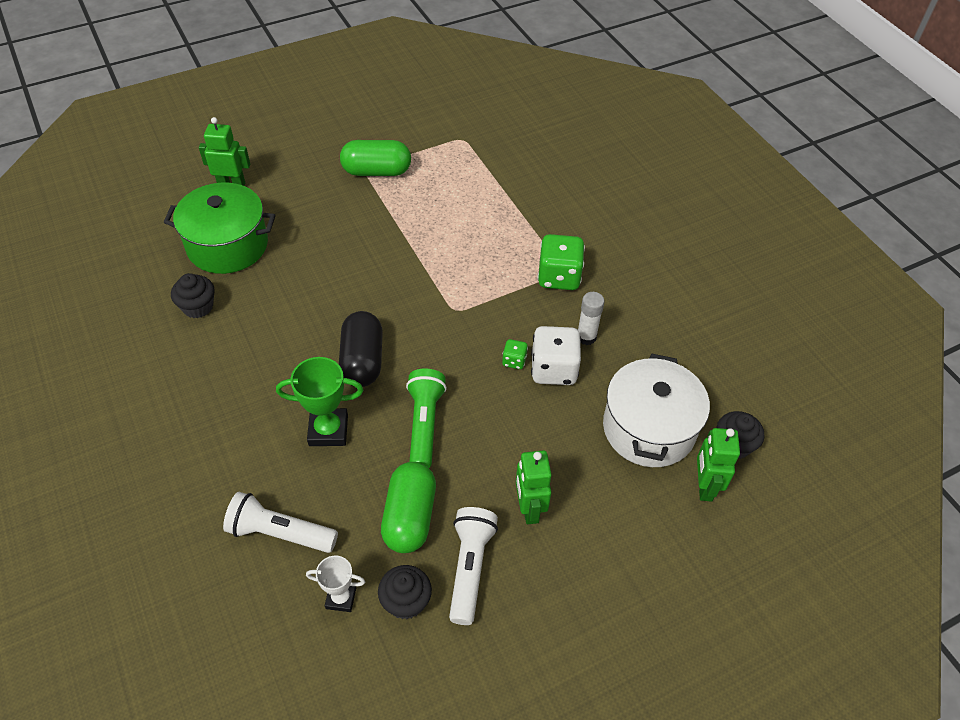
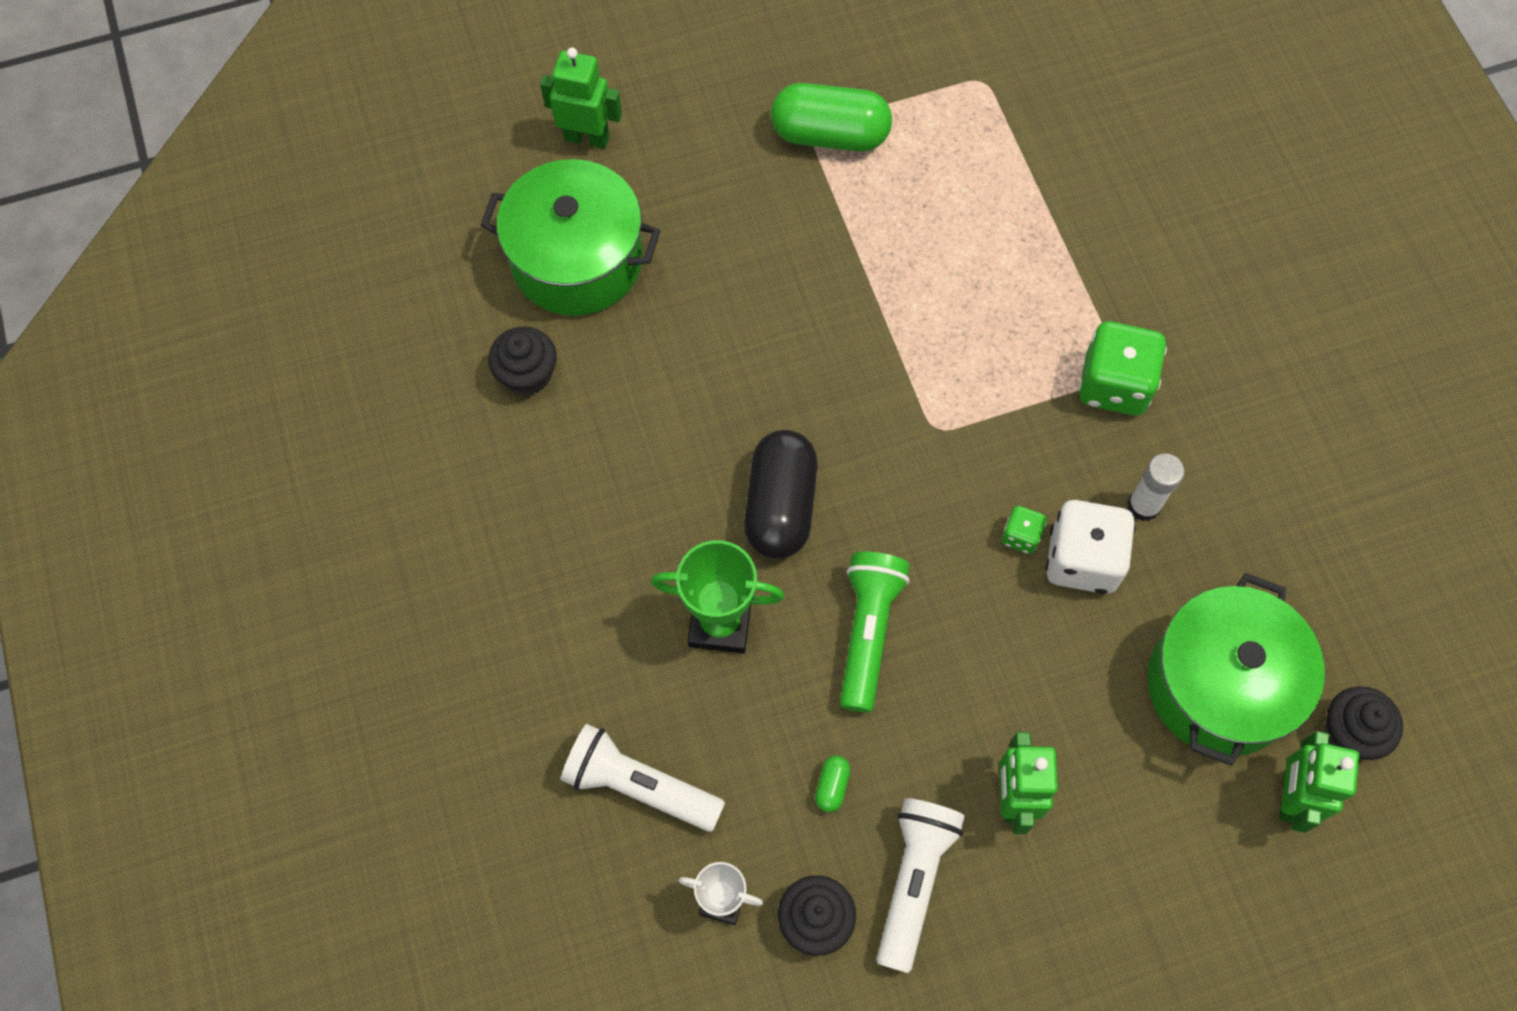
camera: 10 degrees right, 15 degrees up
(409, 517) = (832, 786): green capsule -> green capsule, size x0.40
(648, 428) = (1219, 685): white pot -> green pot

